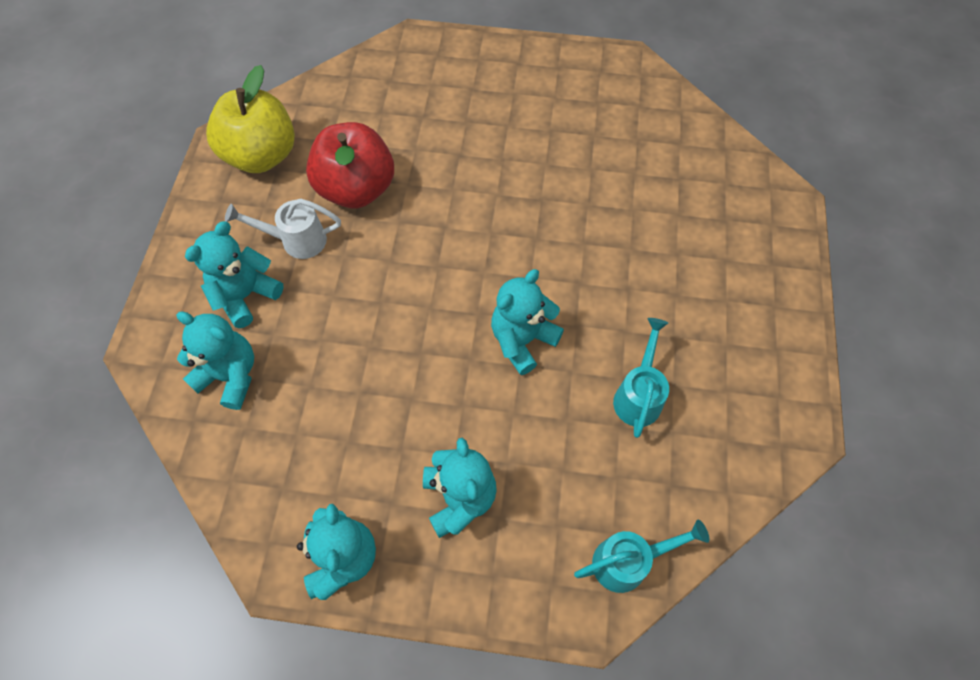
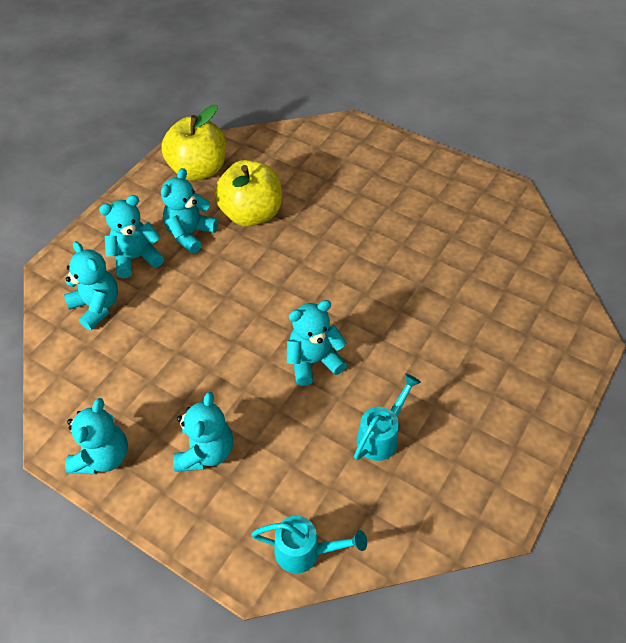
camera: 25 degrees right, 10 degrees down
(296, 240) = (190, 234): white watering can -> turquoise teddy bear
(356, 189) = (251, 214): red apple -> yellow apple

